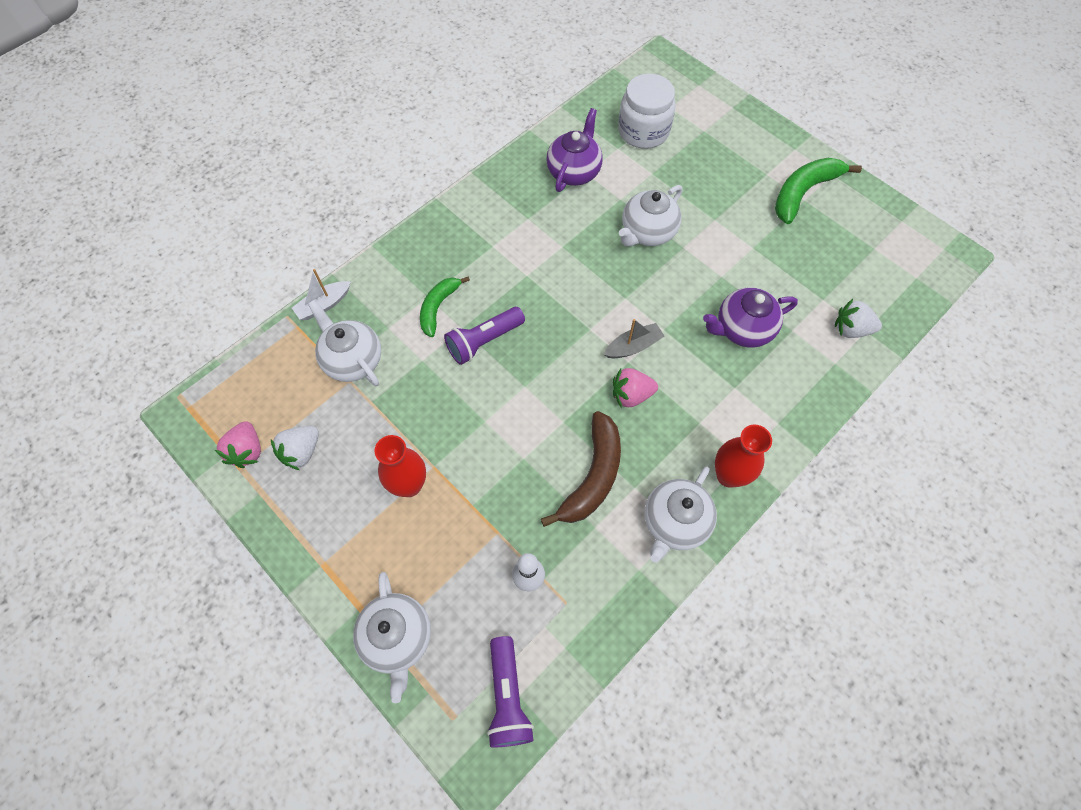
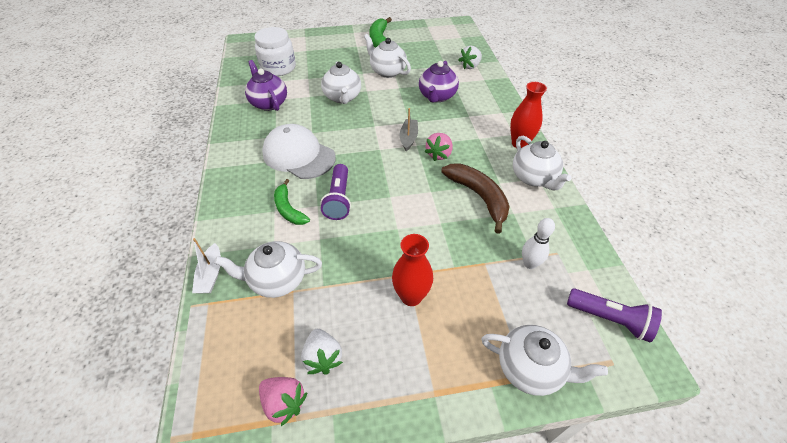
camera: 55 degrees left, 15 degrees down
(517, 260) = (298, 155): none -> white cap
(743, 243) = (387, 71): none -> white teapot

